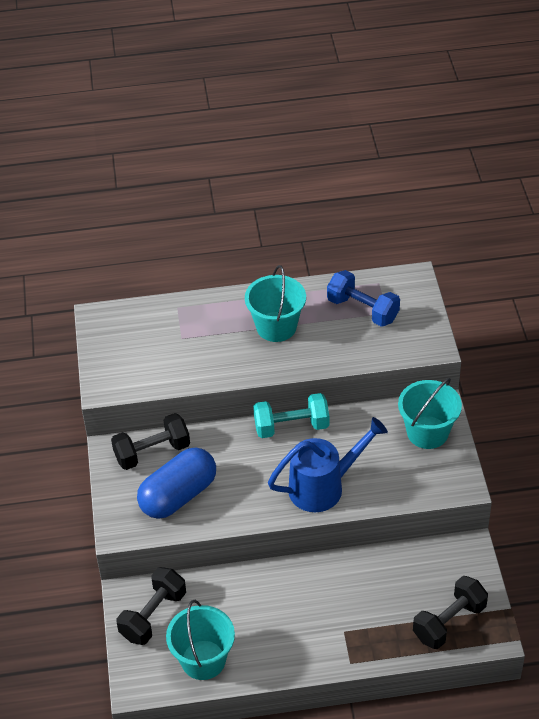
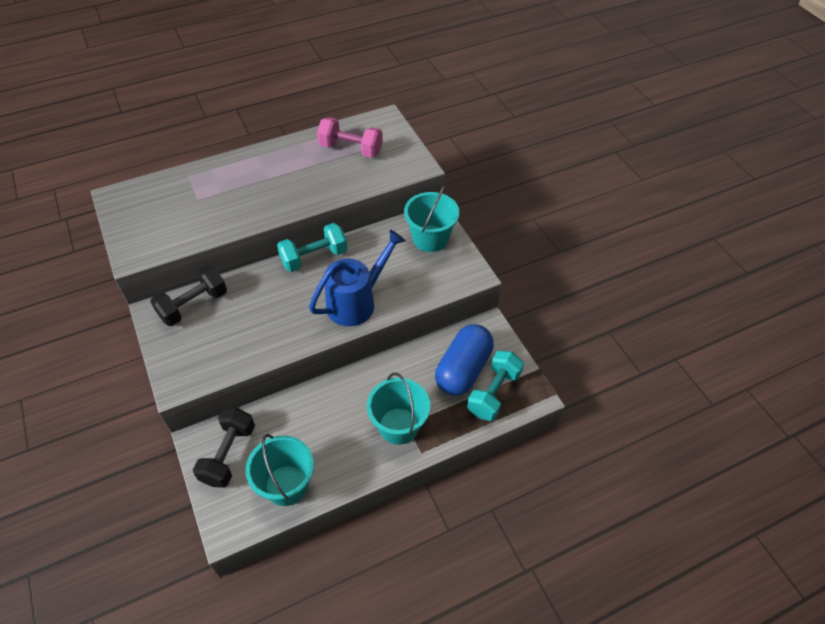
camera: 20 degrees left, 5 degrees up
(178, 495) = (227, 338): blue capsule -> blue capsule (463, 369)
(276, 327) = (280, 175): turquoise bucket -> turquoise bucket (398, 426)
(362, 310) = (351, 149): blue dumbbell -> pink dumbbell
(449, 622) = (494, 393): black dumbbell -> turquoise dumbbell

